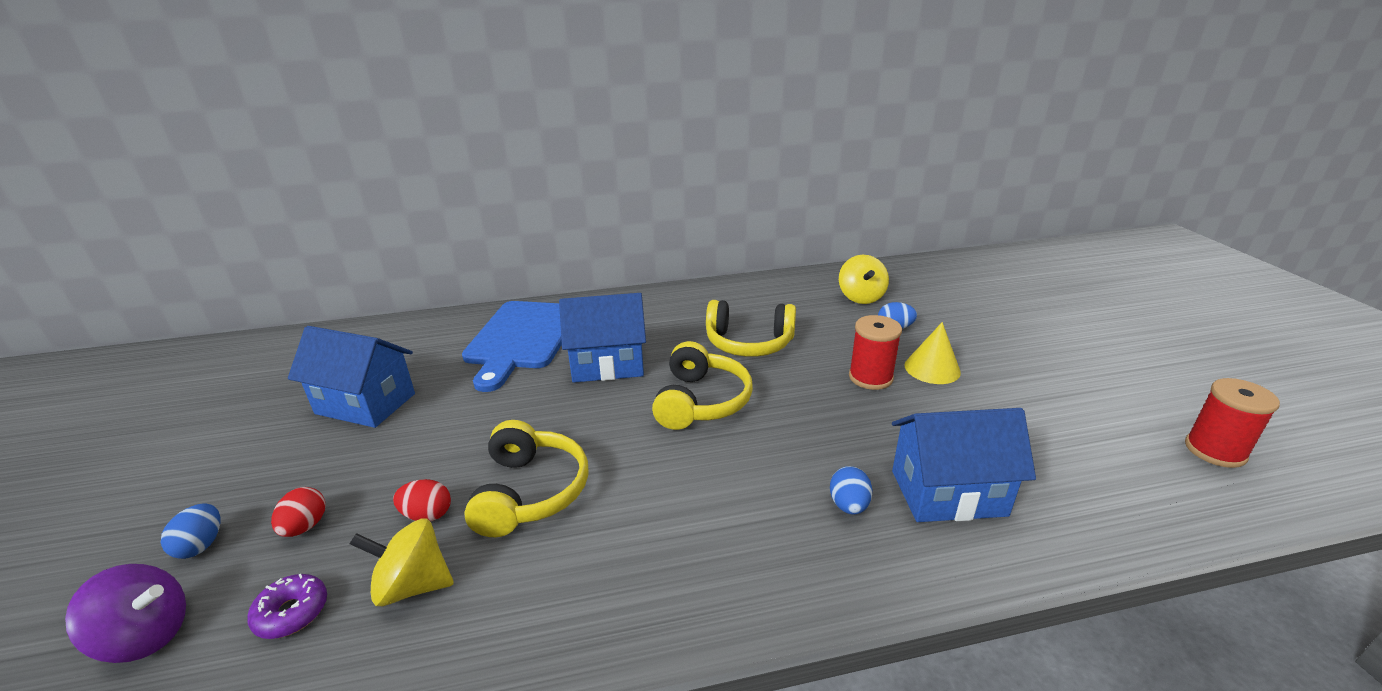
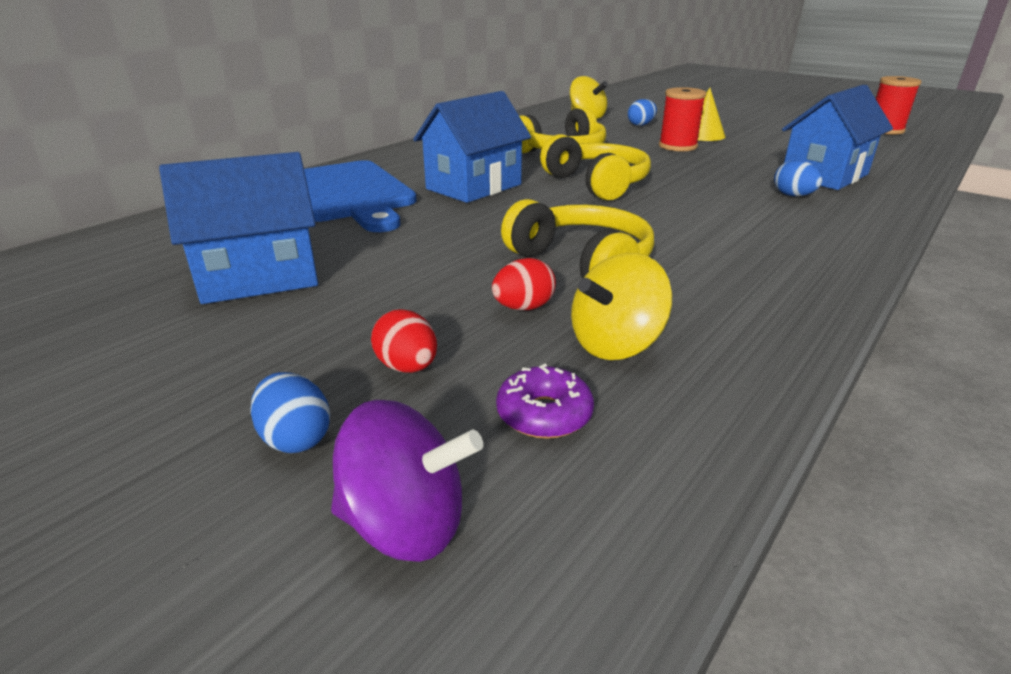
camera: 40 degrees left, 0 degrees up
(146, 636) = (406, 524): purple spinning top -> purple spinning top turned 45 degrees clockwise

